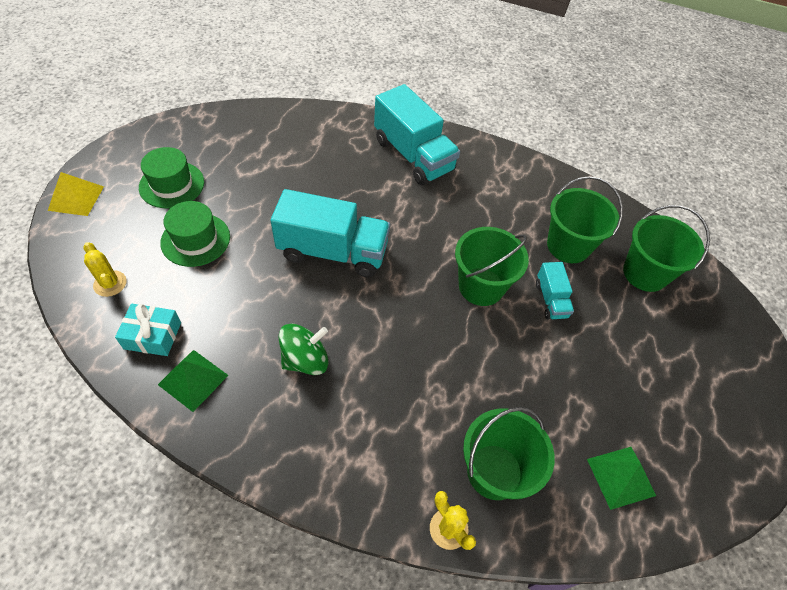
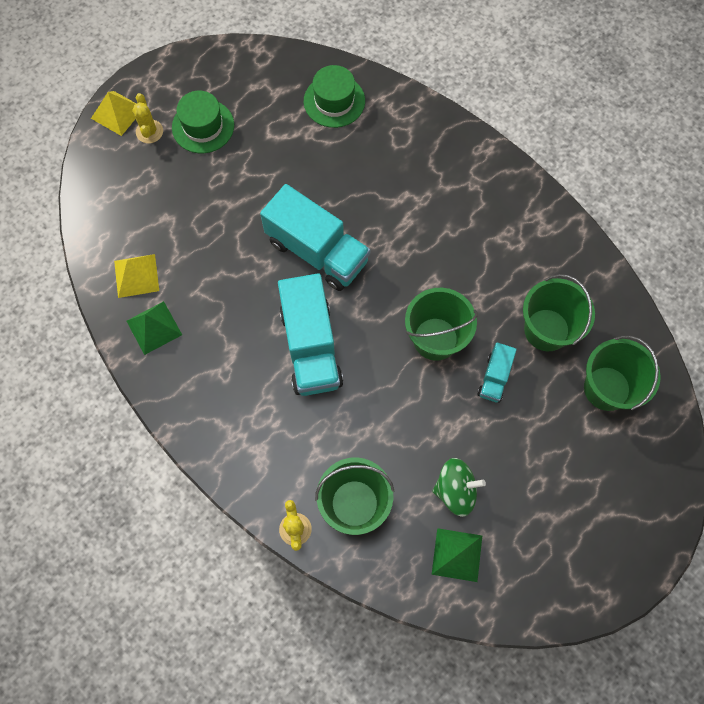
camera: 30 degrees right, 15 degrees up
(110, 283) = (119, 213): yellow cactus -> yellow cactus (149, 131)
(152, 335) = (136, 275): turquoise gift -> yellow pyramid
(195, 239) = (202, 194): green hat -> green hat (334, 101)
(305, 360) = (248, 346): green spinning top -> green spinning top (455, 490)
(413, 155) = (446, 170): turquoise truck -> turquoise truck (311, 347)

